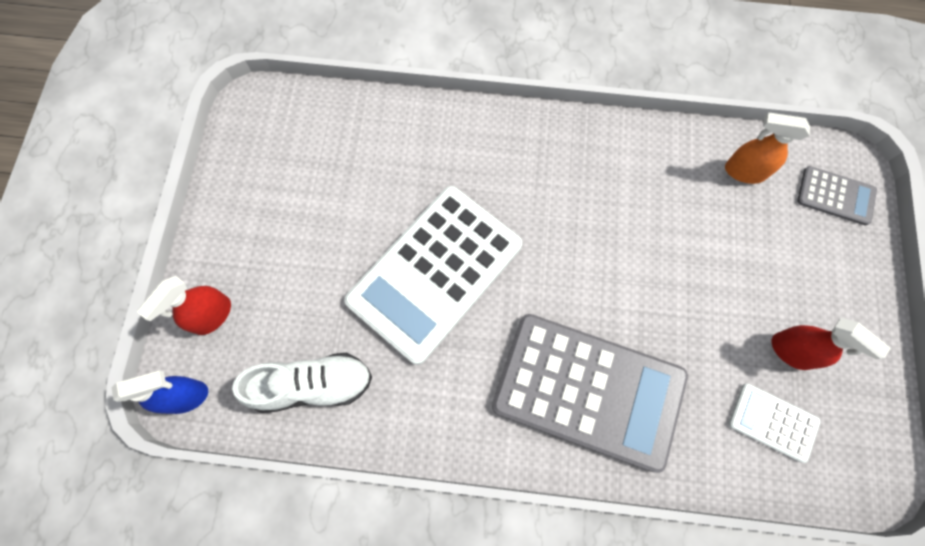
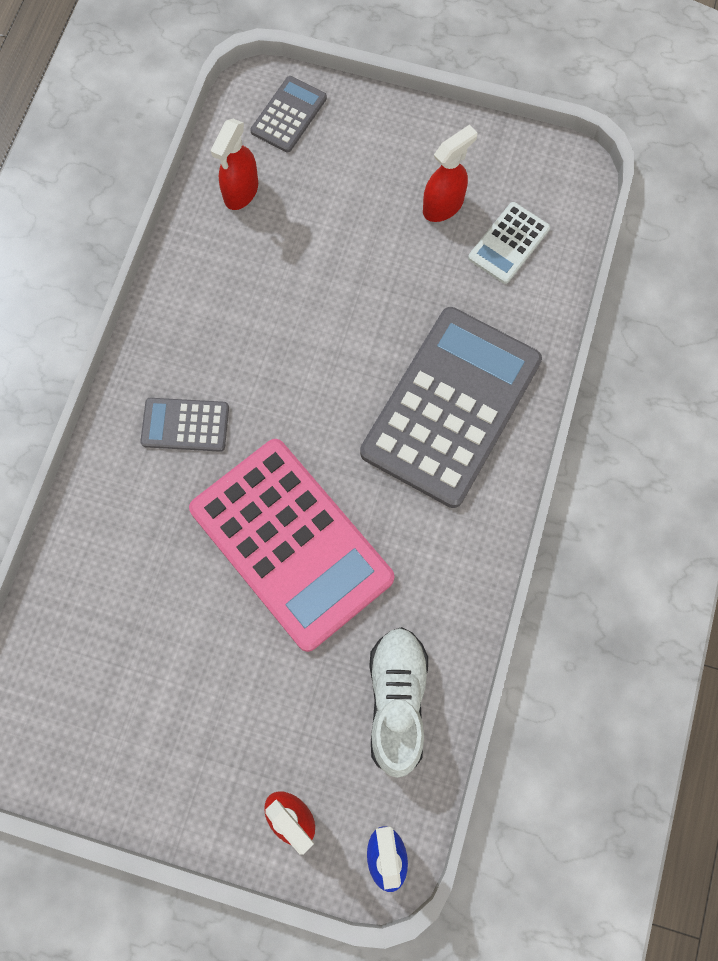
camera: 80 degrees left, 0 degrees up
(435, 273) = (291, 543): white calculator -> pink calculator
(520, 171) = (185, 425): none -> grey calculator
(744, 171) = (241, 192): orange spray bottle -> red spray bottle

